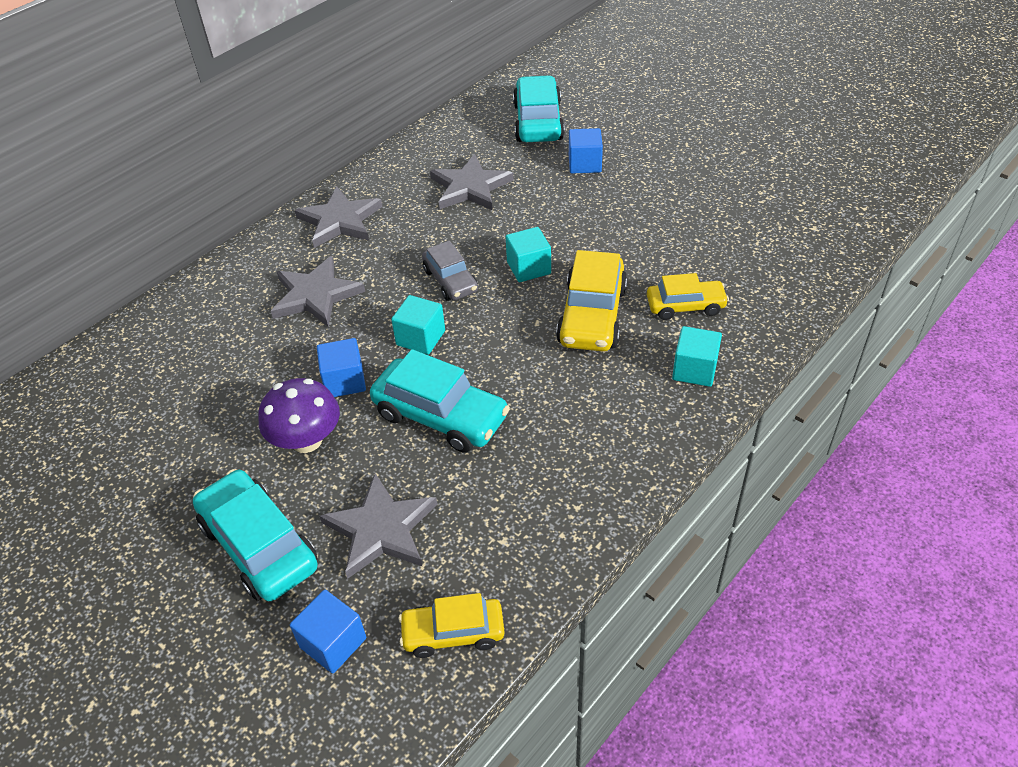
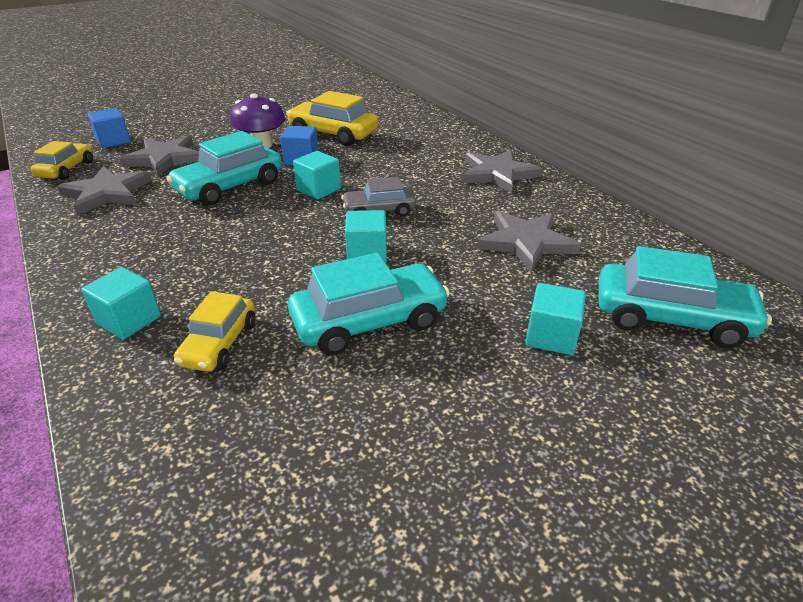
camera: 105 degrees right, 10 degrees down
(259, 545) = (200, 129): turquoise car -> turquoise car (369, 321)
(315, 295) = (403, 158): grey star -> grey star (107, 193)
(584, 164) = (551, 336): blue cube -> turquoise cube
(592, 316) = (266, 275): yellow car -> yellow car (333, 134)

